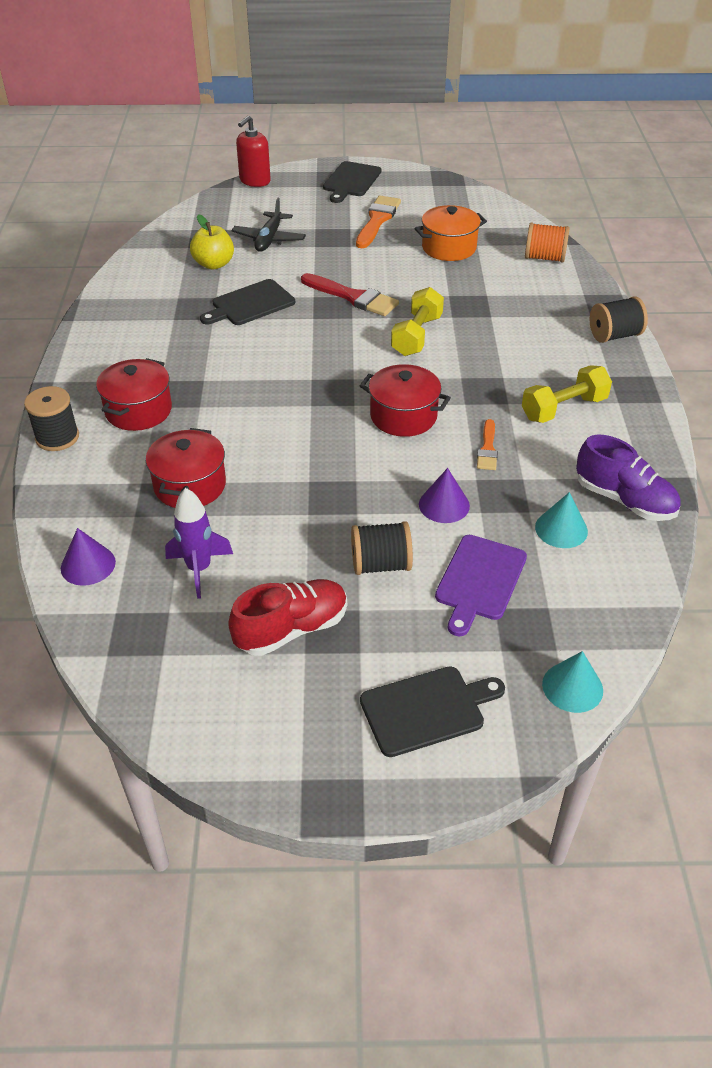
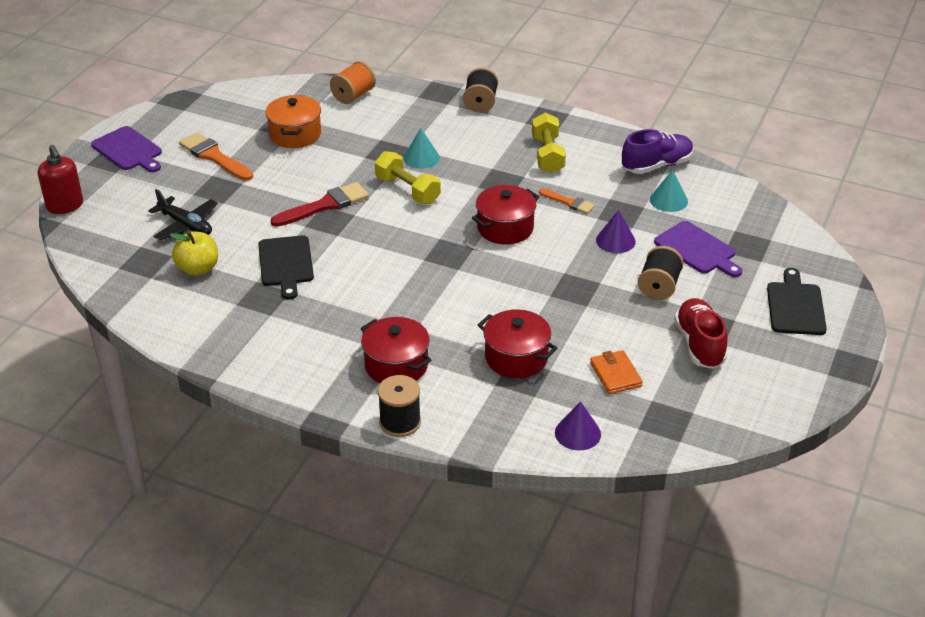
camera: 65 degrees left, 5 degrees down
(199, 569) = (615, 374): purple rocket -> orange wallet
(351, 181) = (128, 150): black cutting board -> purple cutting board
(572, 687) = (803, 244): turquoise cone -> turquoise cone (421, 158)

